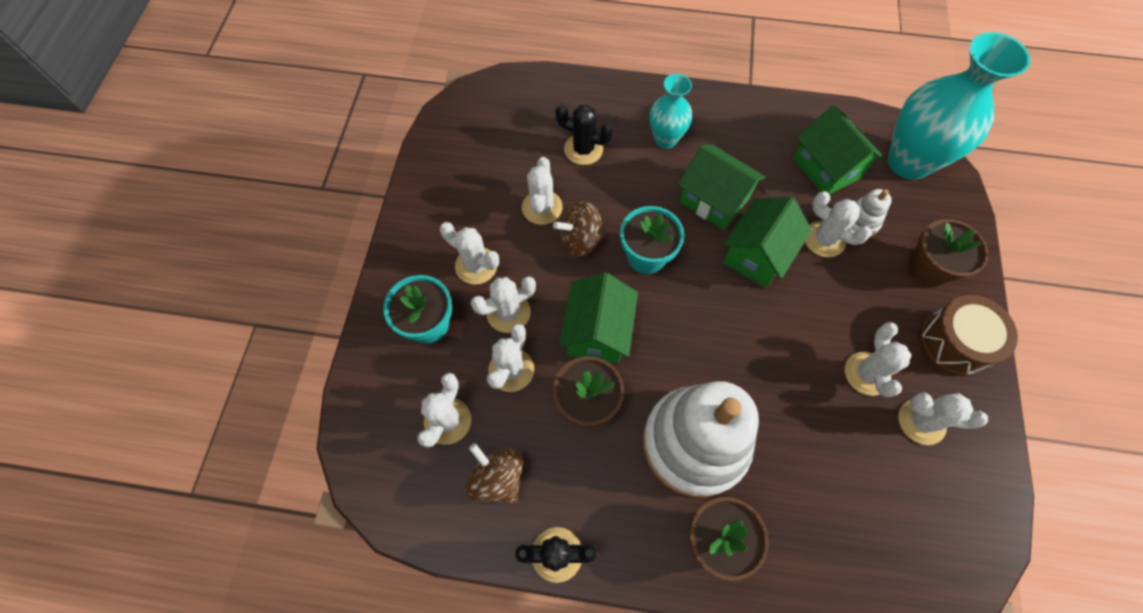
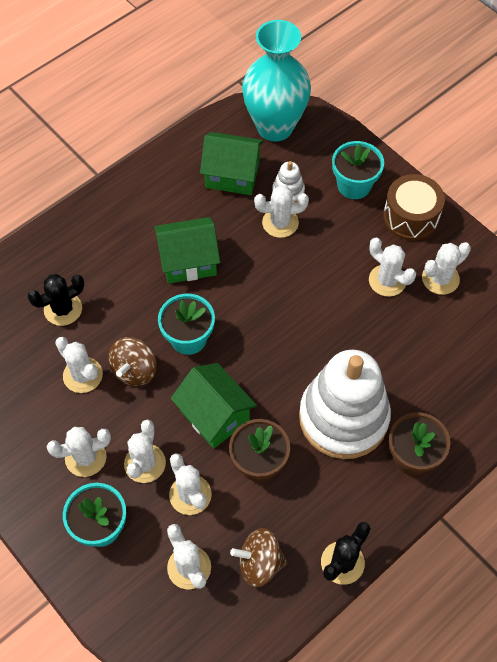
camera: 50 degrees left, 5 degrees down
(665, 139) = (110, 250): turquoise vase -> none
(757, 255) = (253, 271): green house -> none
(928, 269) = (354, 185): brown flower pot -> turquoise flower pot

